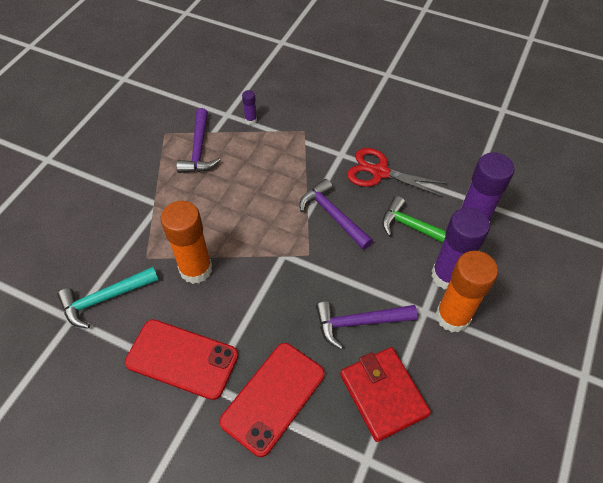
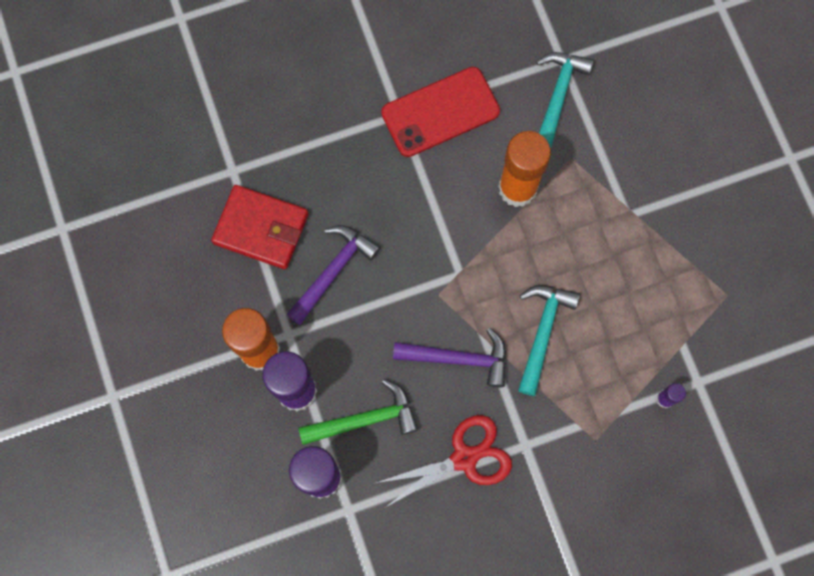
camera: 135 degrees right, 20 degrees up
(199, 149) = (669, 309): purple hammer -> none
(273, 190) = (542, 332): none -> turquoise hammer
(273, 397) = (341, 149): red phone -> none

